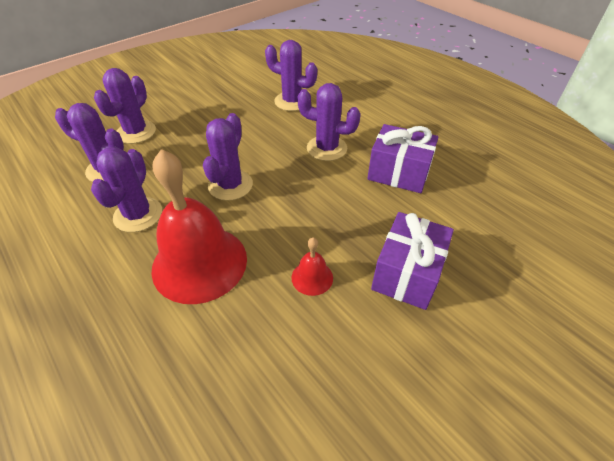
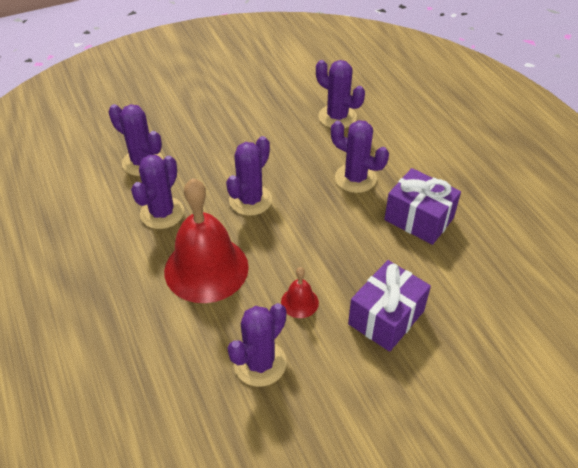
camera: 15 degrees right, 0 degrees up
(136, 132) = (174, 126): purple cactus -> purple cactus (260, 363)

